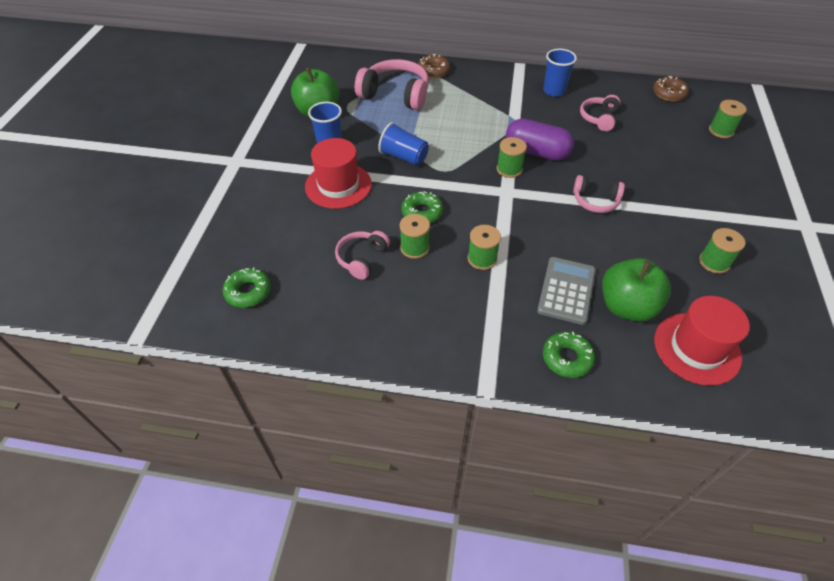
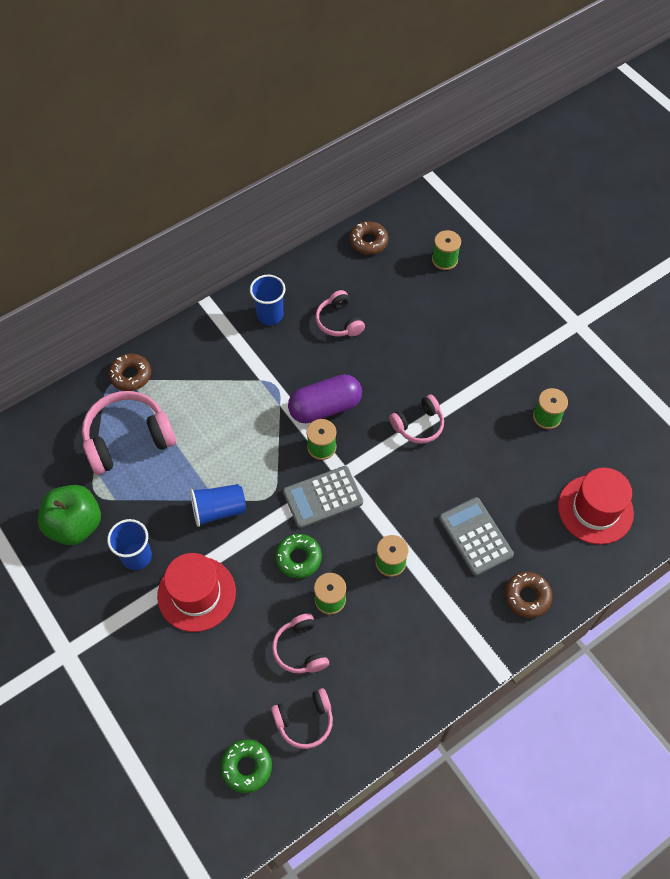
camera: 45 degrees left, 10 degrees up
(313, 298) = (304, 721): none -> pink headphones
(478, 194) = (323, 497): none -> grey calculator
(567, 358) = (527, 596): green donut -> brown donut
(626, 306) = (525, 513): green apple -> none

